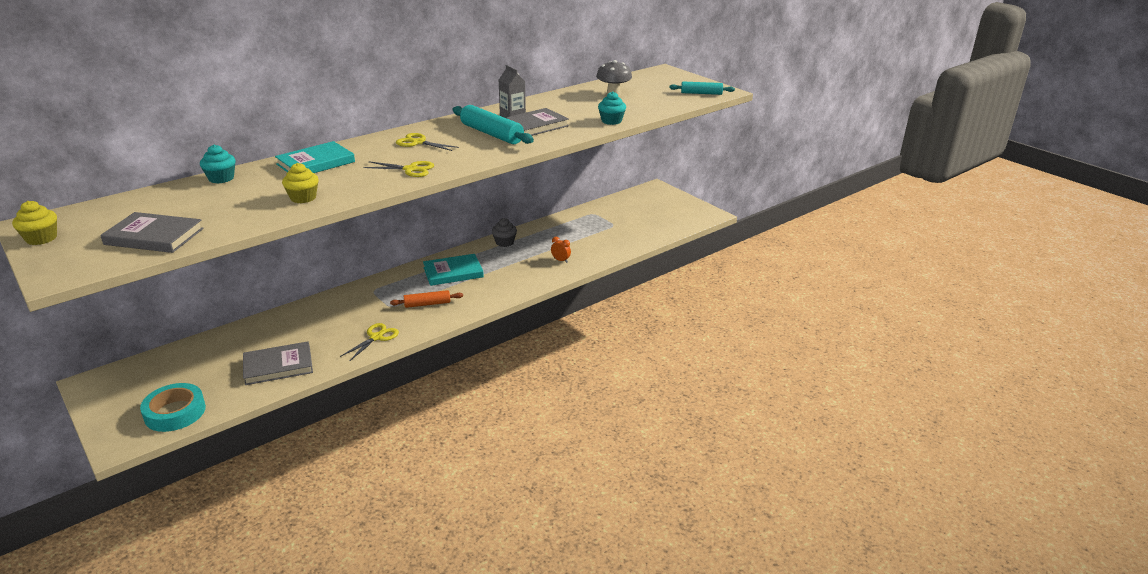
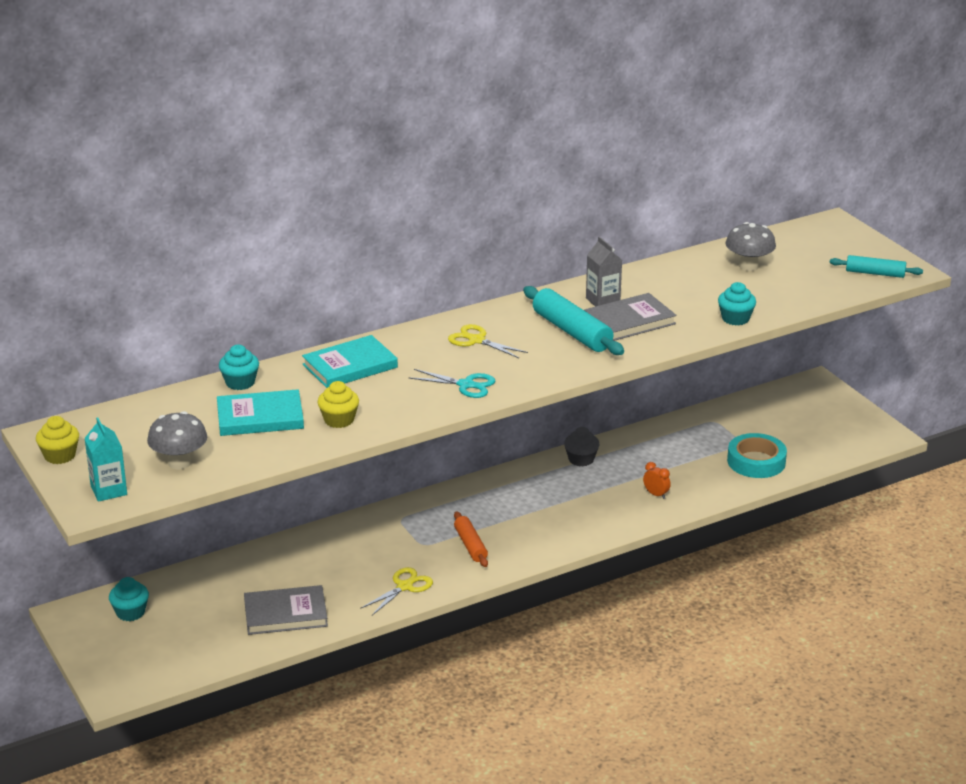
camera: 10 degrees right, 0 degrees up
(80, 262) = (109, 490): none -> turquoise carton
(145, 377) = (130, 612): none -> turquoise cupcake
(154, 236) = (179, 463): grey book -> grey mushroom
(175, 412) = (171, 660): turquoise tape -> turquoise tape (756, 461)
(410, 169) = (466, 385): yellow scissors -> turquoise scissors
(427, 304) = (470, 545): orange rolling pin -> orange rolling pin turned 75 degrees clockwise
(453, 272) = (507, 501): turquoise book -> turquoise book (260, 417)

